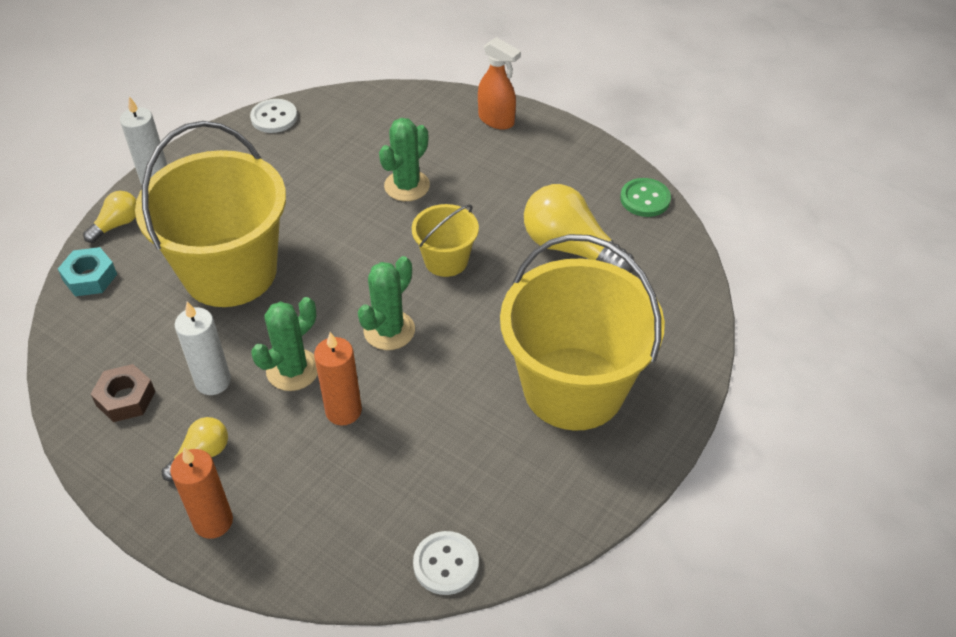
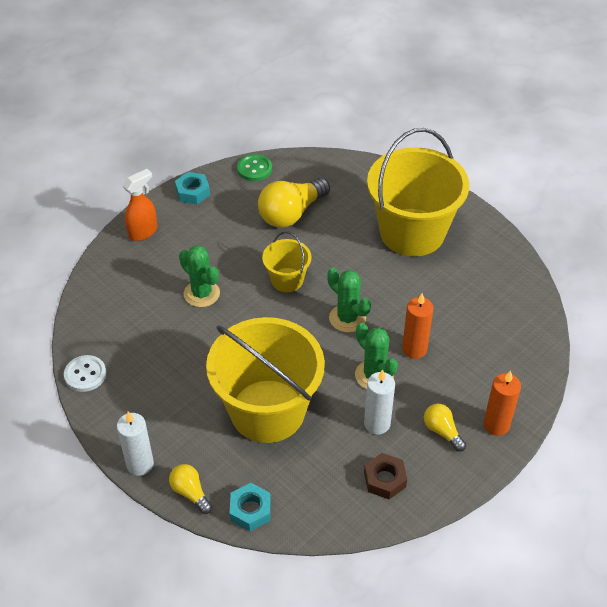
camera: 80 degrees left, 0 degrees up
(446, 564) = (533, 309): white button -> none
(579, 149) = (193, 192): none -> turquoise nut

